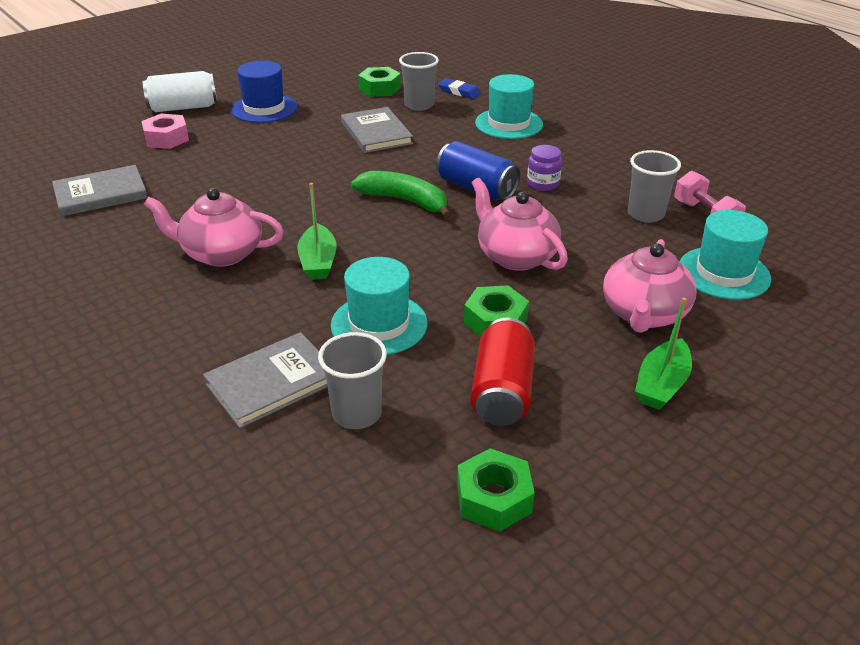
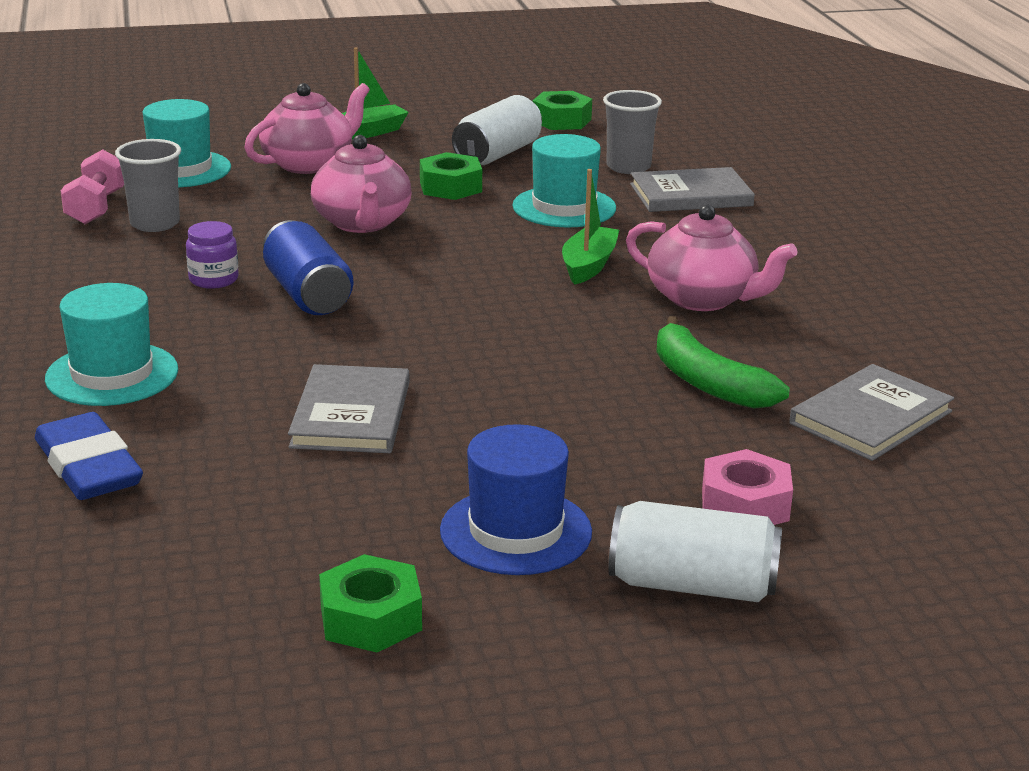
camera: 155 degrees left, 10 degrees down
(101, 194) = (870, 417): grey book -> grey book turned 45 degrees counterclockwise
(379, 88) = (230, 521): green nut -> green nut (370, 618)
(405, 201) = (420, 302): green banana -> green banana (707, 382)
(419, 105) = (206, 455): grey cup -> none
(459, 92) = (89, 466): blue eraser -> blue eraser, size x1.66
(502, 391) = (497, 154): red can -> white can

